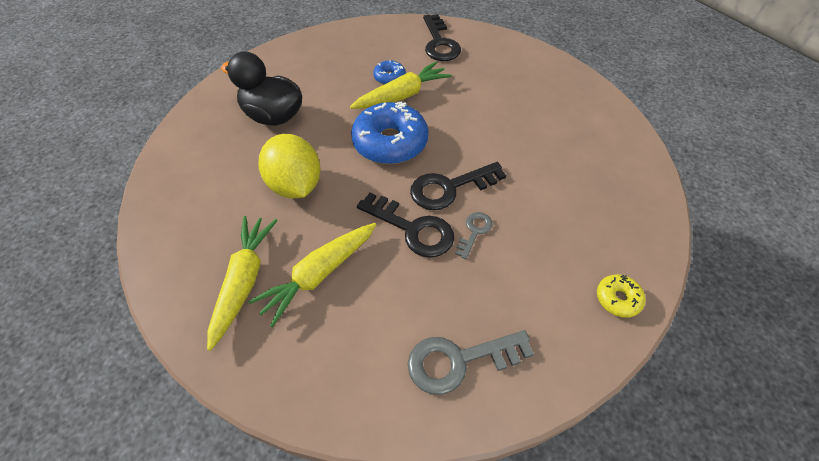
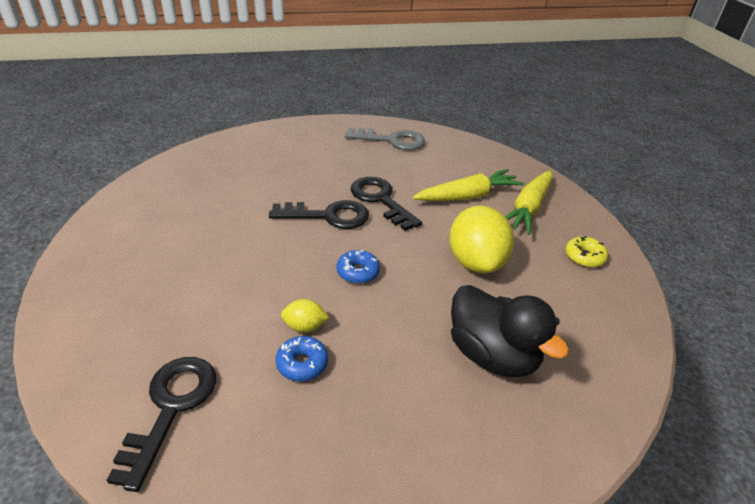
camera: 160 degrees left, 15 degrees down
(390, 142) = (358, 272): blue donut -> blue donut, size x0.48
(402, 95) = (305, 326): yellow carrot -> yellow lemon
(474, 231) = (333, 185): grey key -> none
(617, 299) = (273, 134): yellow donut -> yellow donut (584, 257)

